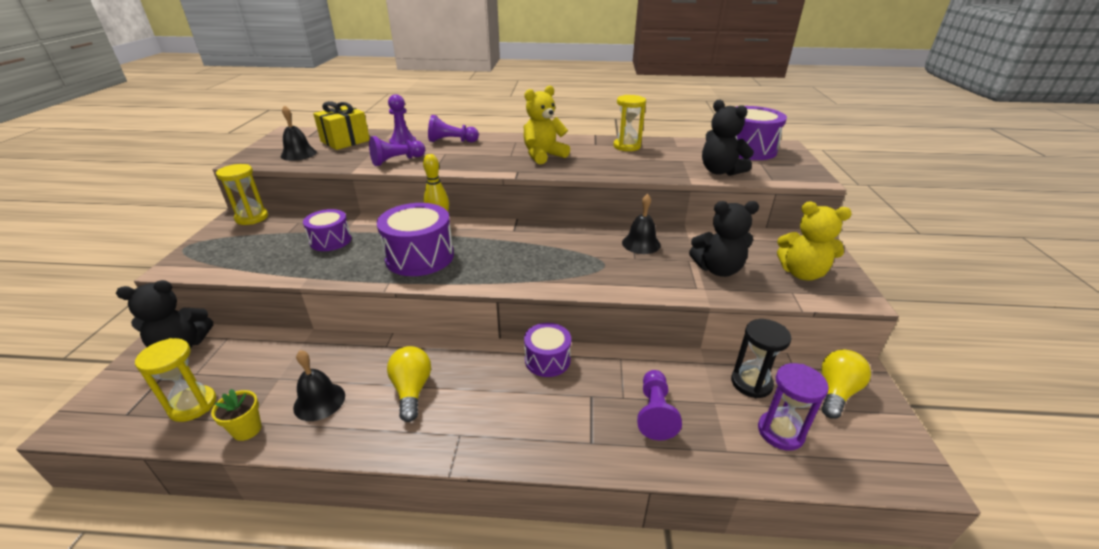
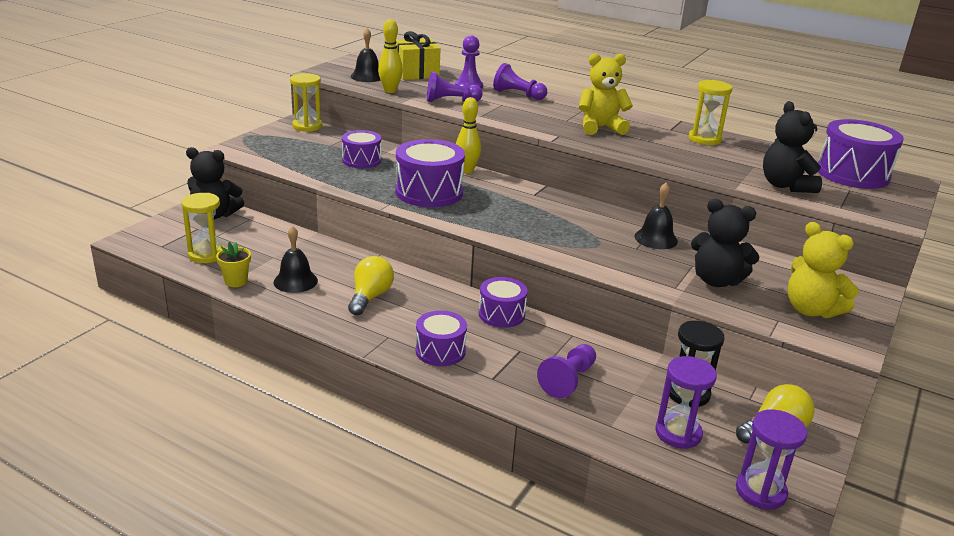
camera: 25 degrees right, 5 degrees down
(331, 163) = (390, 91): none -> yellow bowling pin
(522, 430) = (440, 351): none -> purple drum
(887, 468) = (760, 491): none -> purple hourglass

